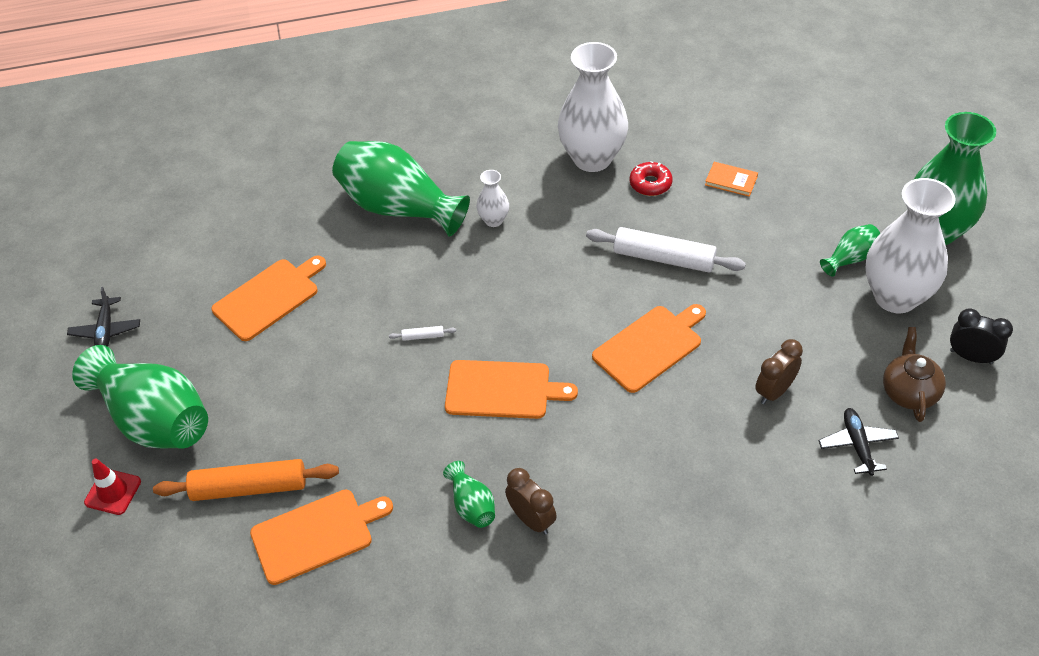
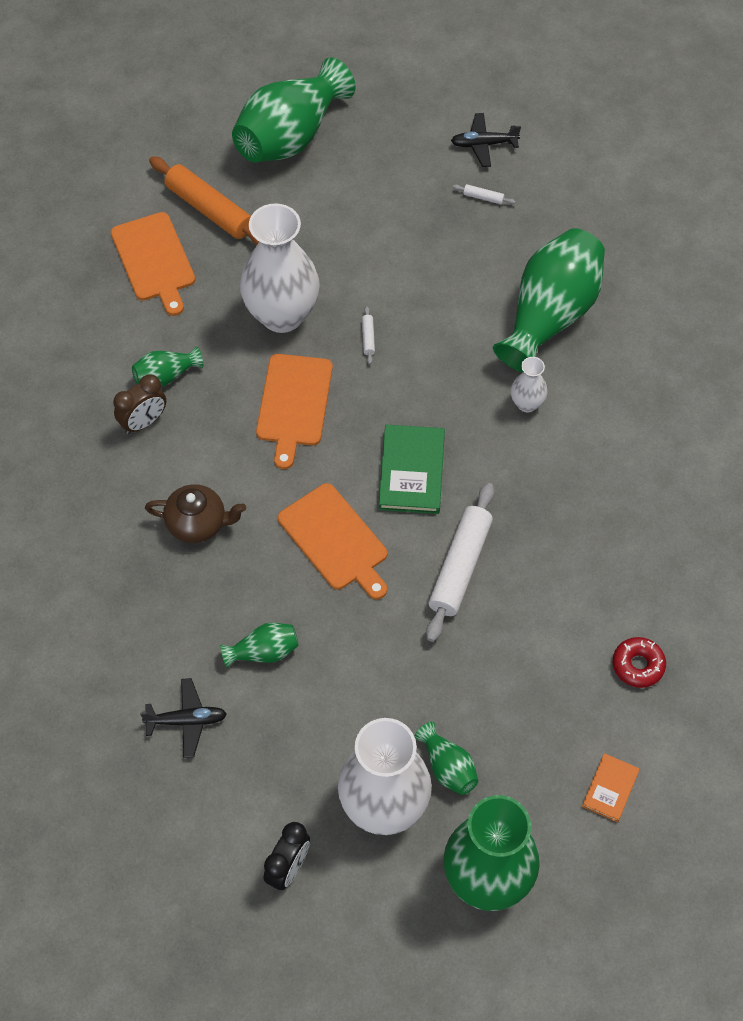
camera: 90 degrees right, 10 degrees up
(106, 330) = (398, 89): black plane -> black plane (483, 144)
(113, 492) = (219, 116): red traffic cone -> none
(249, 487) = (209, 210): orange rolling pin -> orange rolling pin turned 45 degrees counterclockwise
(258, 258) = (483, 197): none -> white rolling pin
(268, 298) = (429, 209): orange cutting board -> none
(571, 295) = (412, 472): none -> green book
(592, 158) = (624, 507): white vase -> white vase (282, 315)
(650, 184) = (580, 565): red donut -> red donut (638, 665)
(731, 181) = (582, 655): orange book -> orange book (610, 788)
(774, 391) = (264, 652): brown clock -> green vase
(909, 392) = (248, 788): brown teapot -> brown teapot (198, 523)

